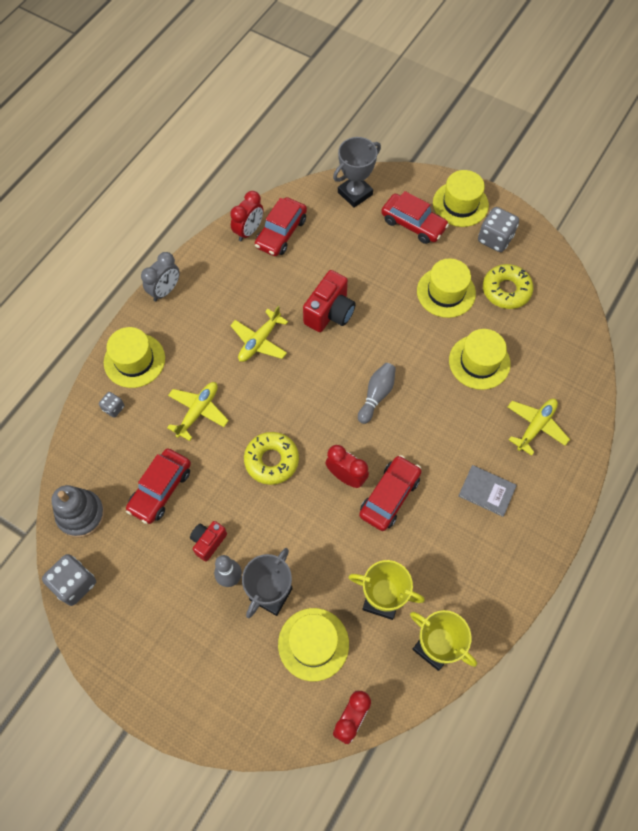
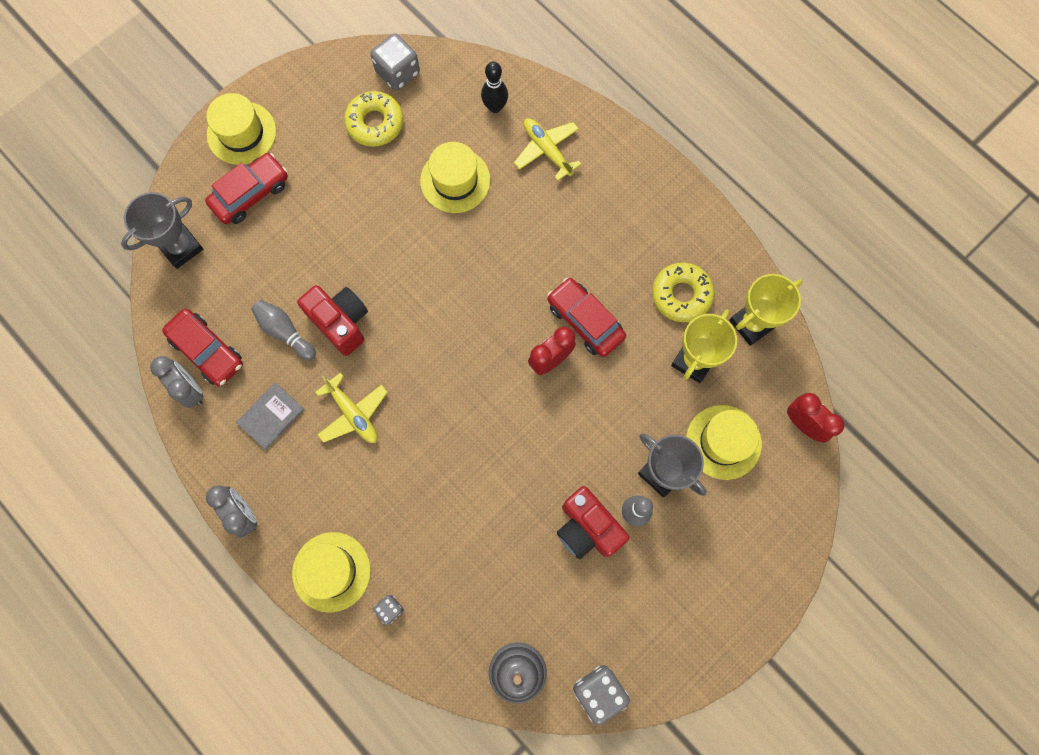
camera: 75 degrees left, 10 degrees up
(161, 489) = (511, 570): red car -> none
(198, 411) = (424, 506): yellow plane -> none
(208, 542) = (587, 528): red camera -> red camera, size x1.65
(249, 231) = (190, 390): red clock -> grey clock
(271, 460) = (510, 436): yellow donut -> yellow donut (681, 295)
(355, 193) = (181, 247): grey trophy -> grey trophy turned 75 degrees clockwise
(376, 395) = (463, 300): grey bowling pin -> grey bowling pin (285, 332)
(446, 292) = (356, 187): yellow hat -> none
(487, 491) = (604, 222): grey book -> grey book (271, 416)
(495, 239) = (303, 112): grey dice -> grey dice (398, 73)
(559, 375) = (495, 107): none -> black bowling pin

